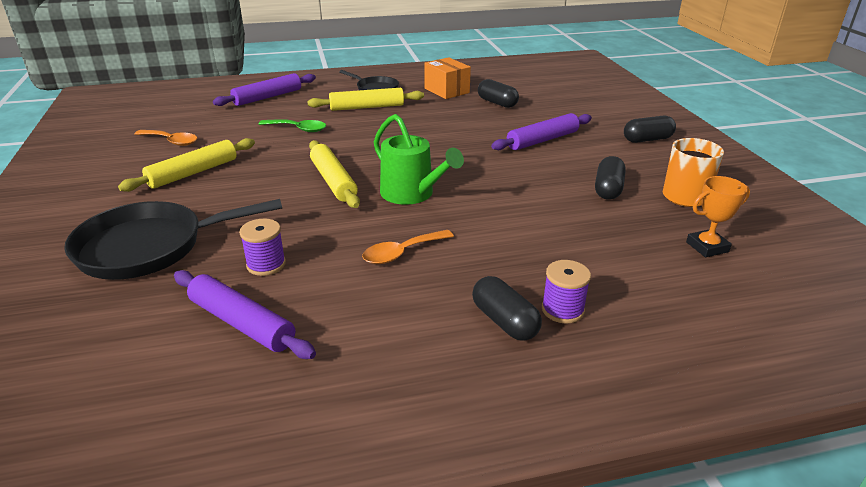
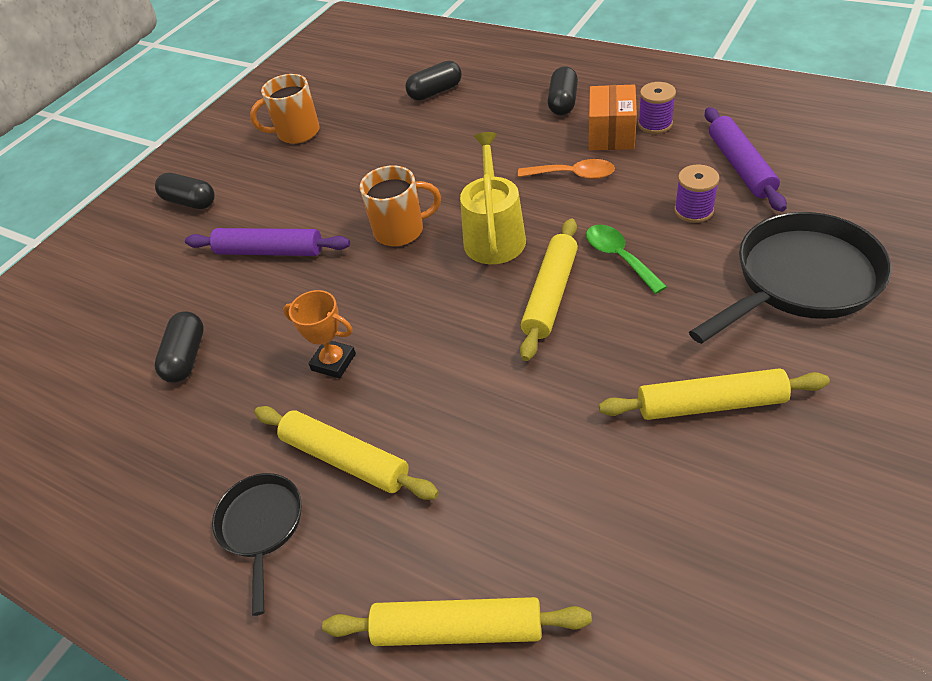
camera: 130 degrees left, 15 degrees up
(149, 247) = (800, 280): black pan -> black pan turned 60 degrees counterclockwise
(171, 141) = (716, 531): orange spoon -> none
(268, 97) = (457, 628): purple rolling pin -> yellow rolling pin
(298, 129) = (498, 448): green spoon -> green spoon (619, 257)
(411, 194) = (494, 236): green watering can -> yellow watering can
(446, 91) = (185, 439): orange box -> orange box (611, 134)
(481, 174) = (401, 230): none -> orange mug
(562, 310) = (519, 95): purple spool -> purple spool (655, 124)
(608, 189) = (333, 164): black capsule -> black capsule (435, 92)
(707, 247) = (368, 95): orange trophy -> orange trophy (333, 362)

